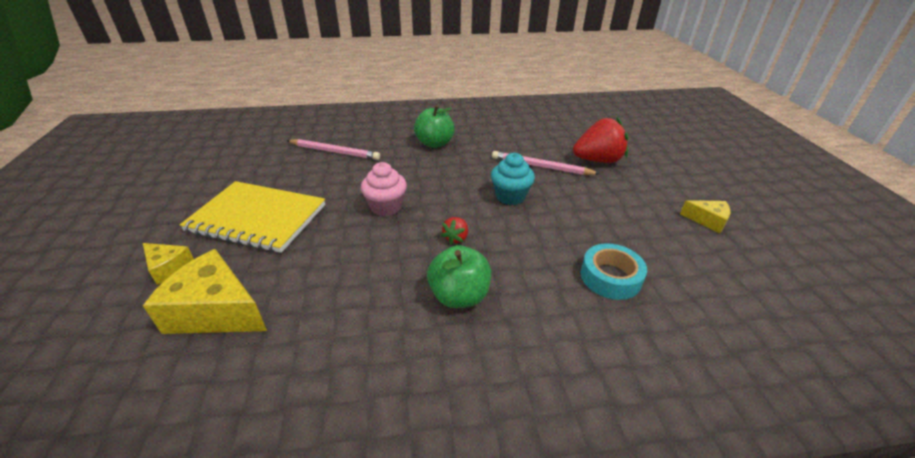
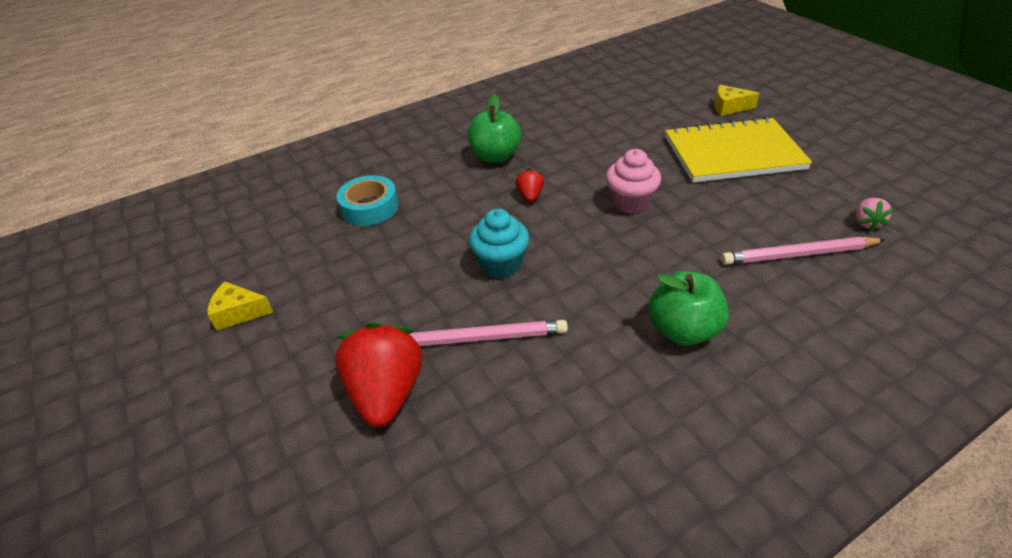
camera: 160 degrees right, 5 degrees up
(216, 311) = (653, 102): yellow cheese -> none
(273, 153) = (866, 223): none -> pink strawberry
(597, 160) = (386, 393): red strawberry -> red strawberry turned 120 degrees clockwise

